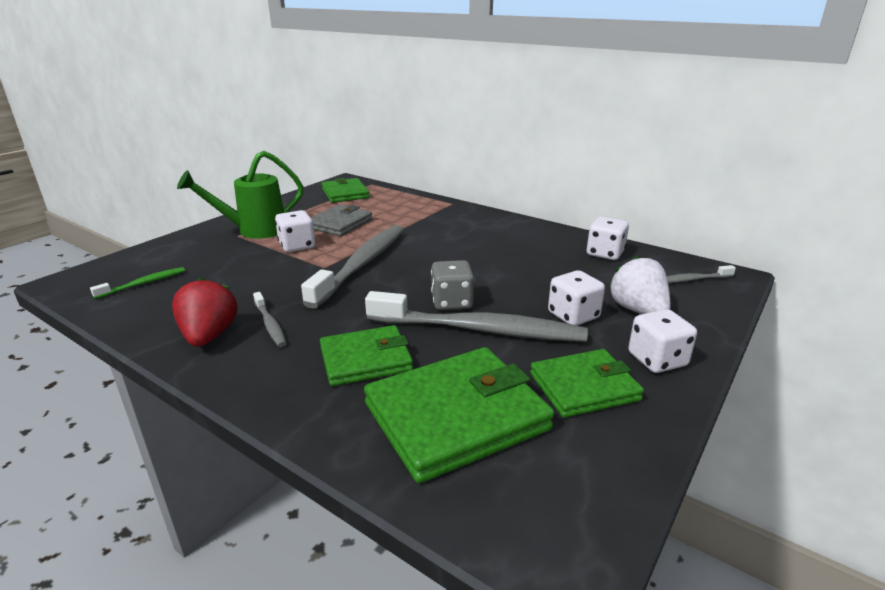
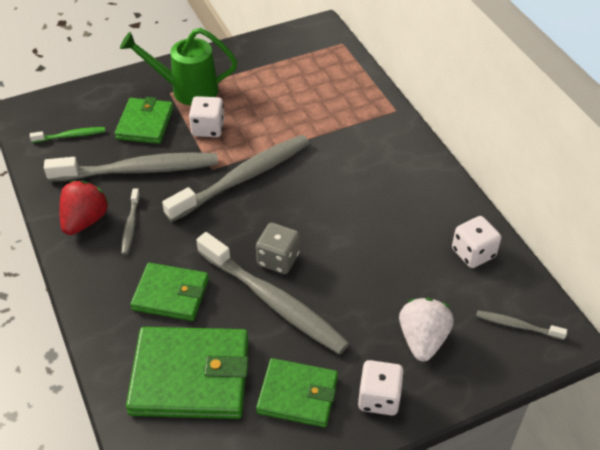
camera: 30 degrees right, 20 degrees up
(245, 286) = (138, 170): none -> grey toothbrush
(340, 224) = (265, 106): grey wallet -> none
(345, 193) = (304, 53): green wallet -> green wallet (145, 123)
(573, 315) = (361, 320): white dice -> none

